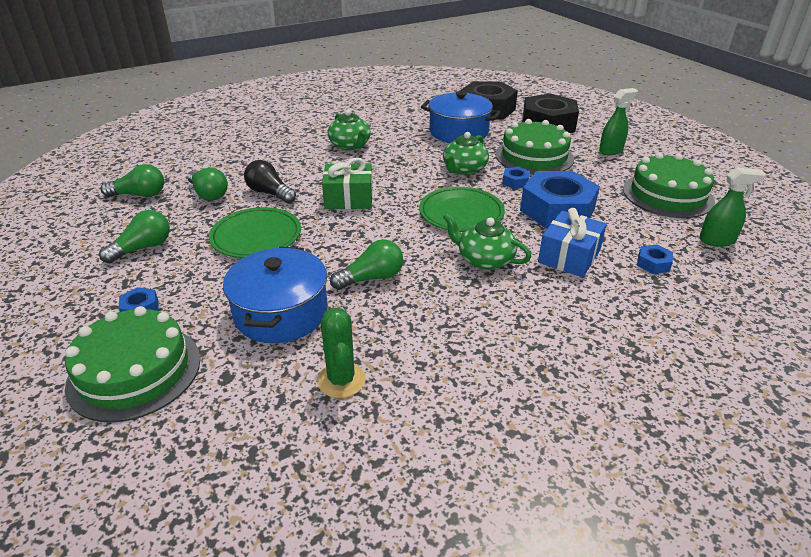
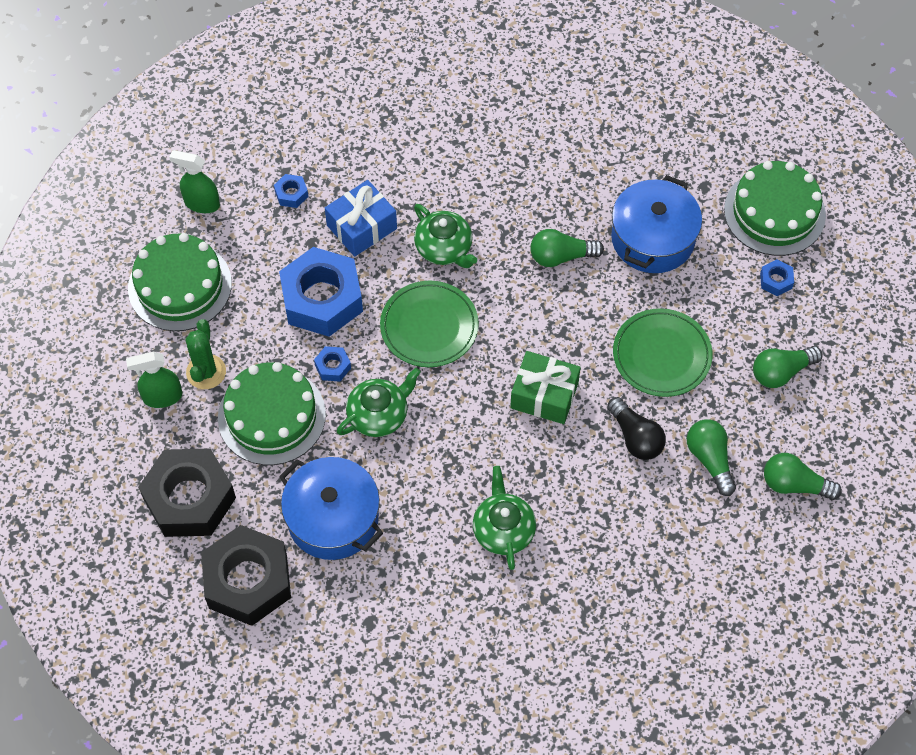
camera: 160 degrees left, 25 degrees up
(341, 380) = (619, 158): green cactus -> green cactus (206, 372)

